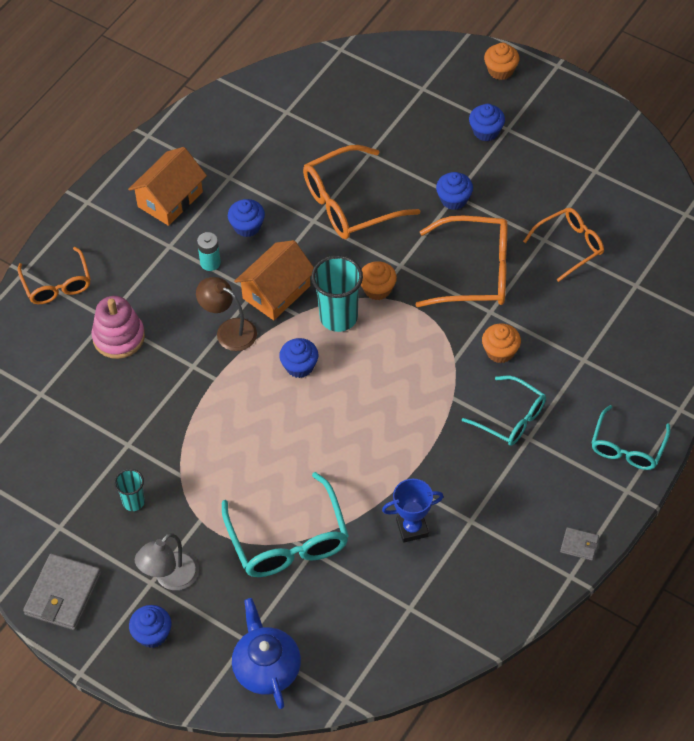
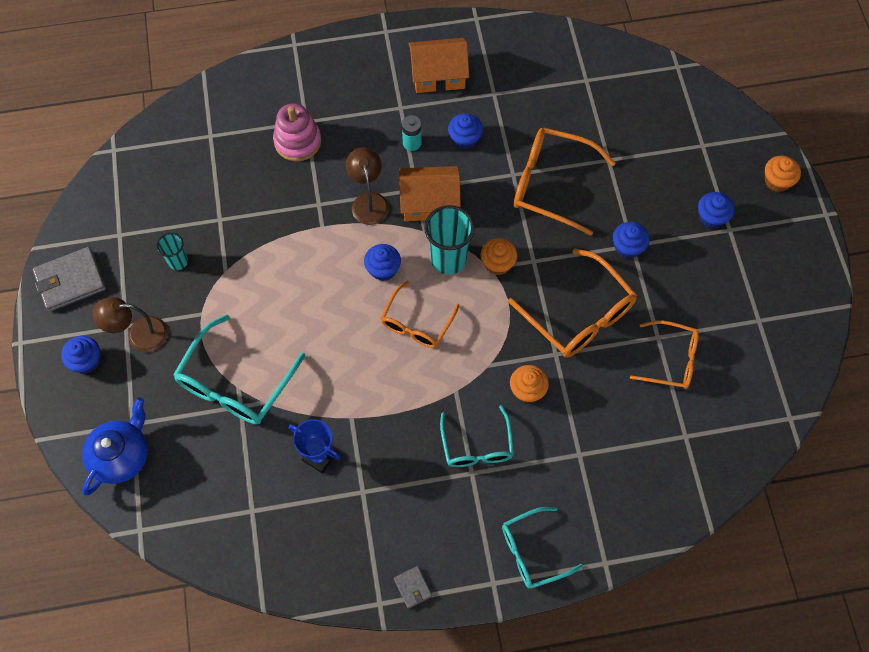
camera: 45 degrees right, 10 degrees up
(57, 284) = (303, 71): orange glasses -> orange glasses (416, 323)
(170, 578) = (139, 335): grey lamp -> brown lamp

